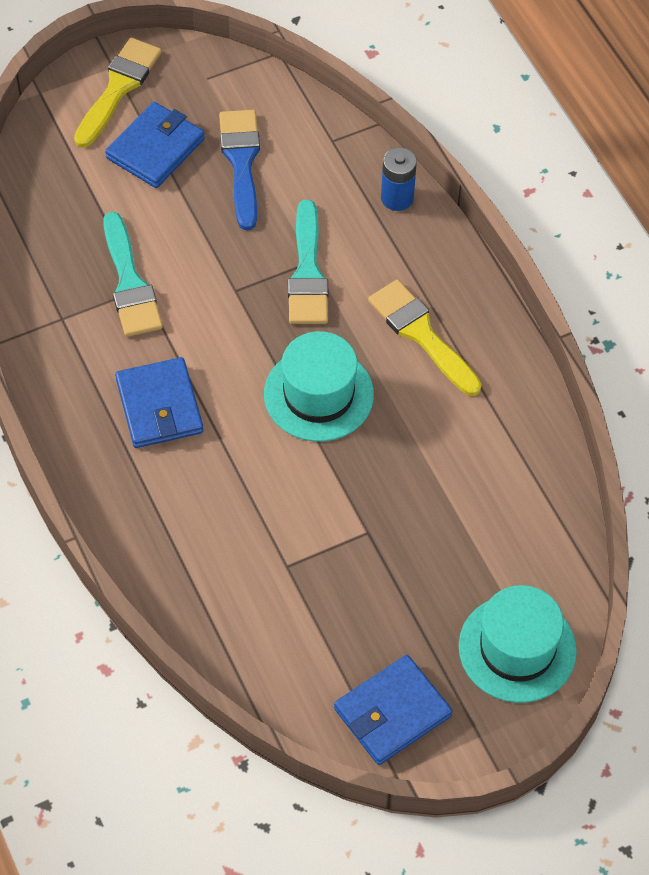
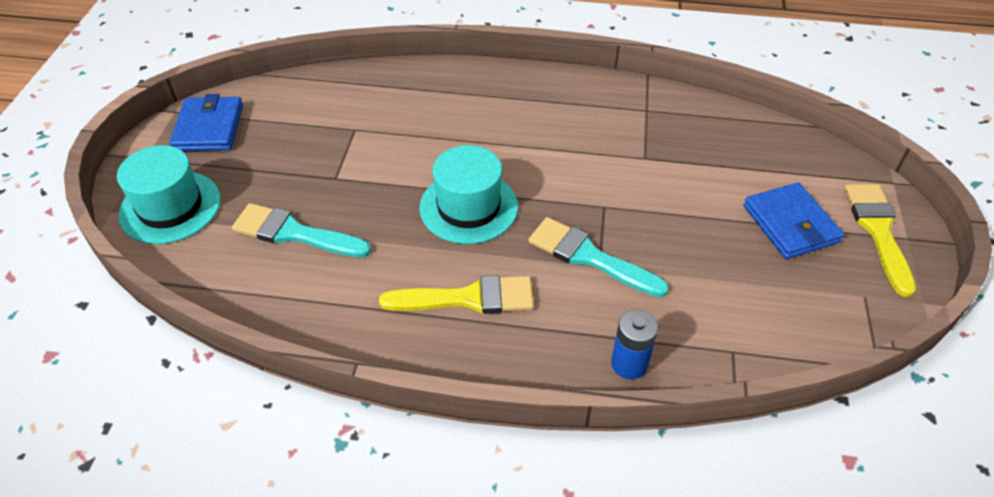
camera: 125 degrees right, 10 degrees down
(118, 88) = (878, 231): yellow brush -> yellow brush turned 150 degrees counterclockwise
(130, 283) = (654, 153): turquoise brush -> turquoise brush (294, 233)
(159, 406) = (532, 124): blue wallet -> none
(241, 162) = (742, 272): blue brush -> none

